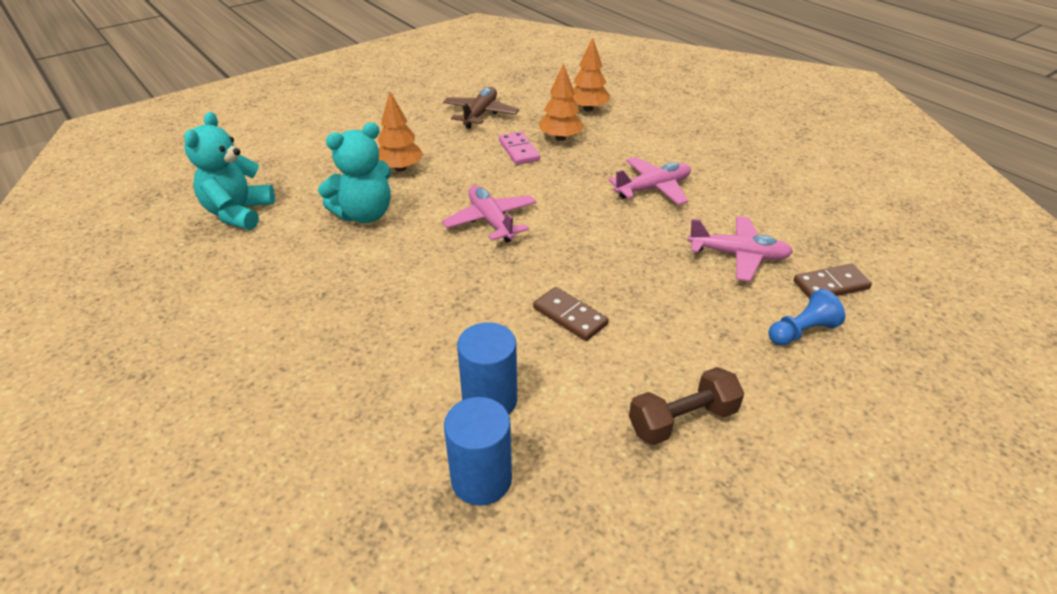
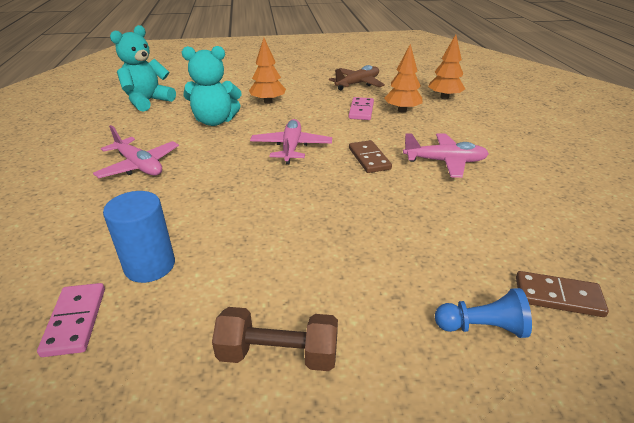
camera: 30 degrees right, 5 degrees down
(481, 479) = (75, 321): blue cylinder -> pink domino
(570, 316) = (276, 229): brown domino -> brown domino (369, 159)
(738, 255) = (477, 235): pink plane -> pink plane (139, 166)

